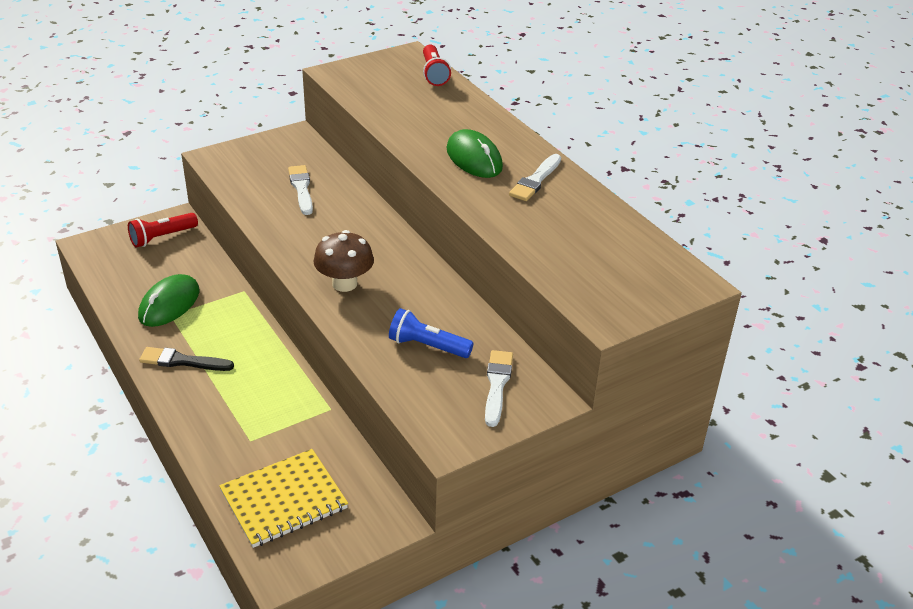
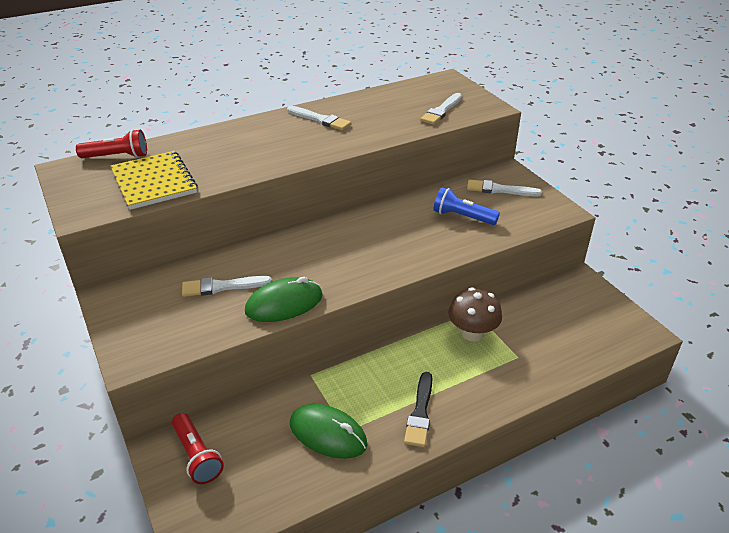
camera: 85 degrees left, 0 degrees up
(284, 500) = (577, 334): yellow notebook -> yellow notebook (154, 182)
(344, 284) = (384, 257): brown mushroom -> brown mushroom (472, 333)
(427, 346) = (462, 217): blue flashlight -> blue flashlight turned 90 degrees clockwise
(474, 158) = (282, 143): green mouse -> green mouse (284, 304)
(583, 273) = (441, 111): none -> white brush

